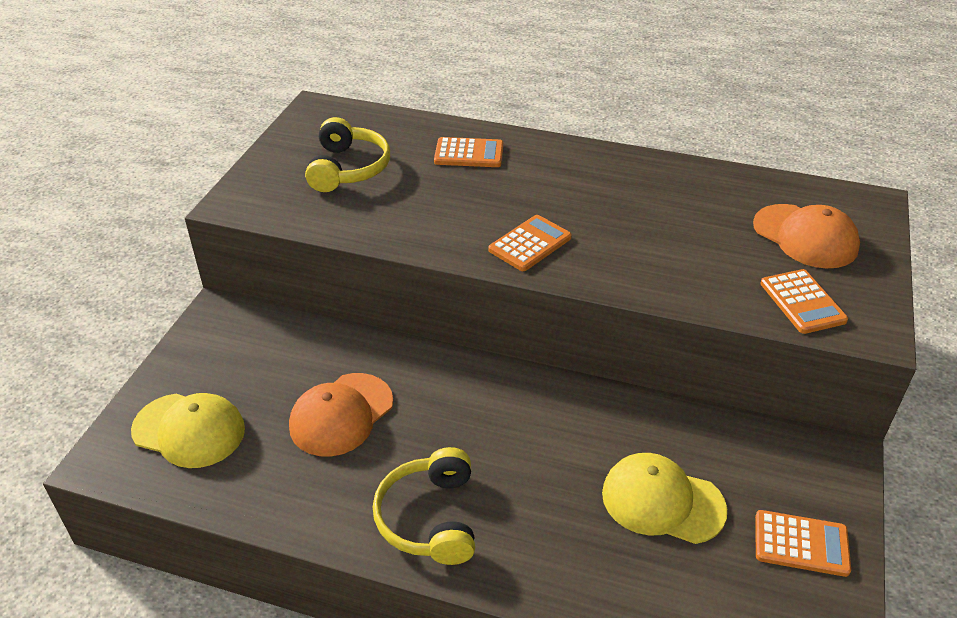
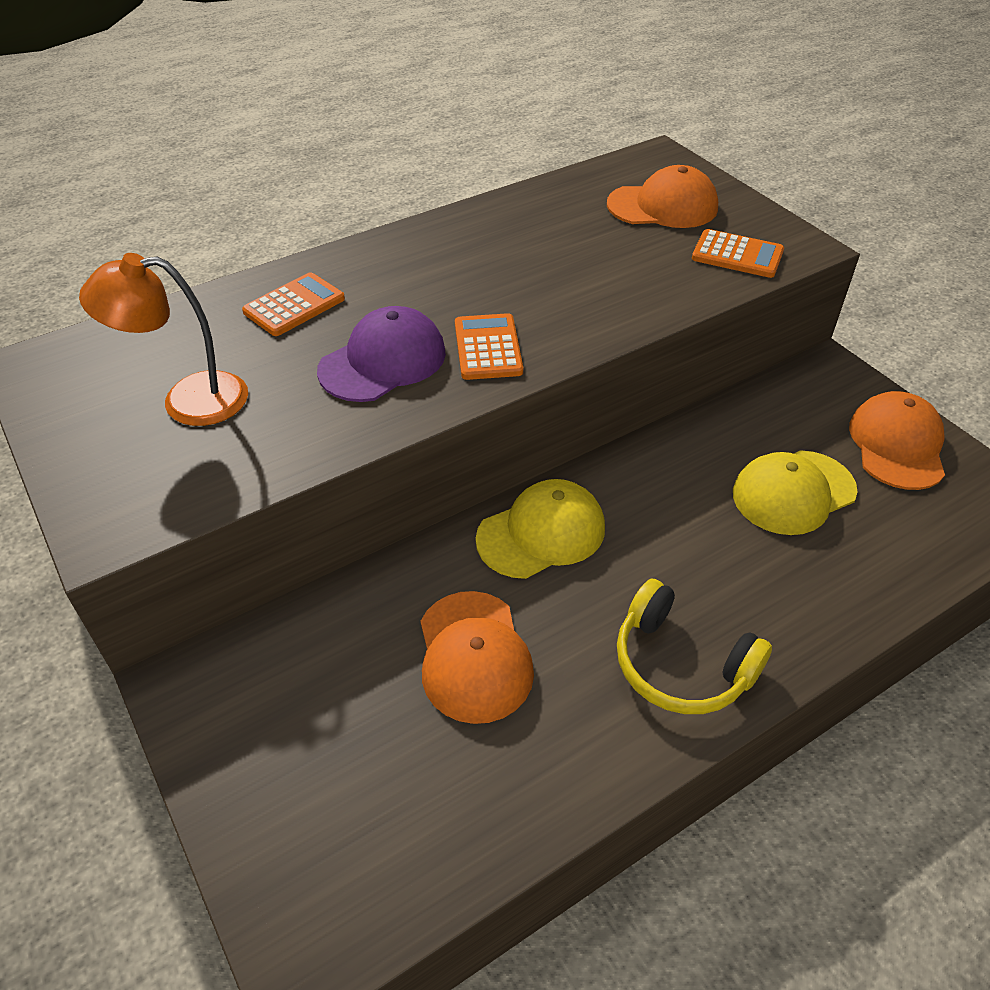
camera: 50 degrees left, 5 degrees up
(189, 430) = (349, 822): yellow cap -> yellow cap (541, 533)
(348, 168) = (188, 400): yellow headphones -> orange lamp
(463, 212) = (383, 361): none -> purple cap
(801, 544) = (897, 445): orange calculator -> orange cap

